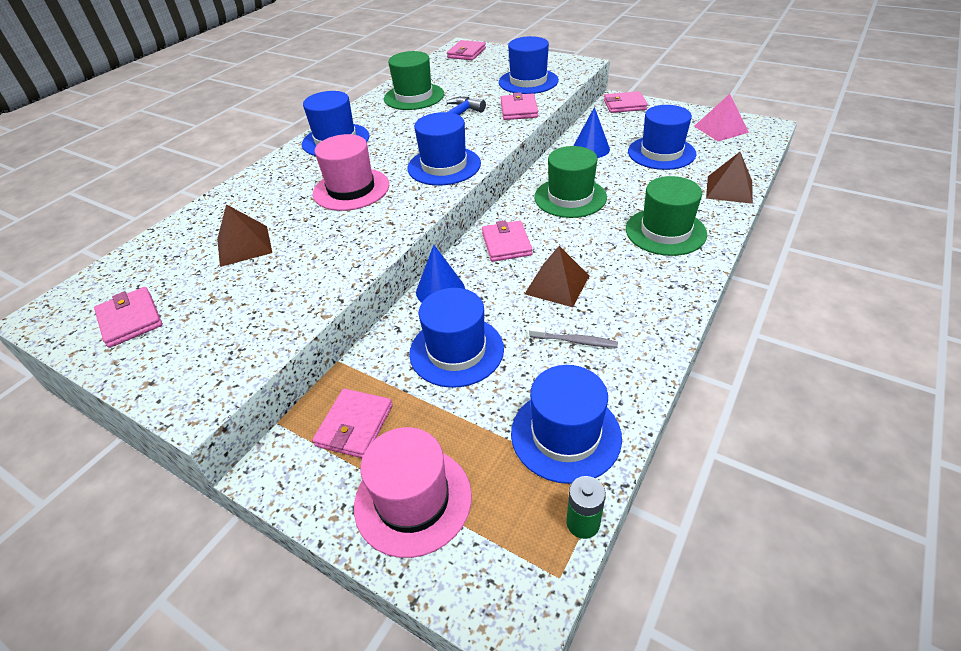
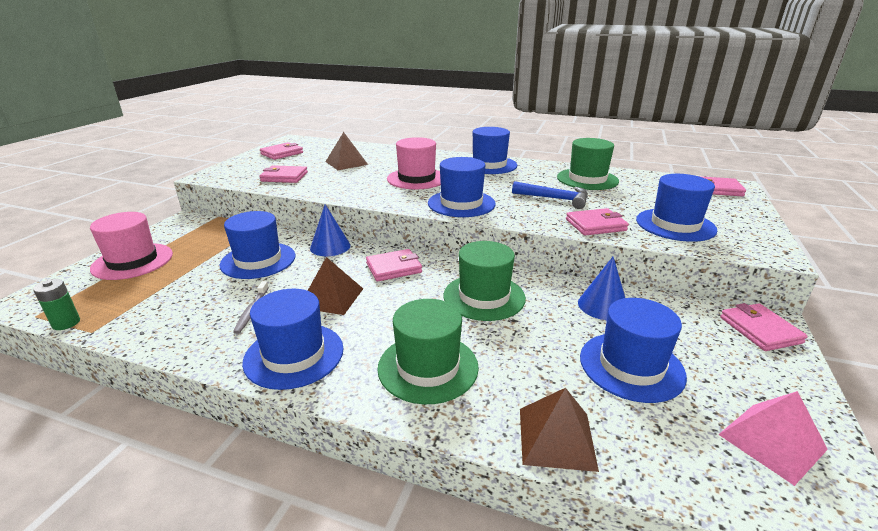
camera: 75 degrees right, 15 degrees down
(355, 425) = (203, 236): pink wallet -> pink wallet (284, 177)
(565, 435) = (149, 312): blue hat -> blue hat (294, 355)

